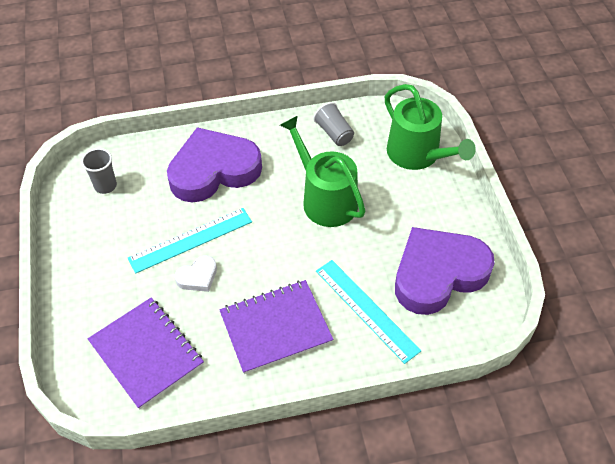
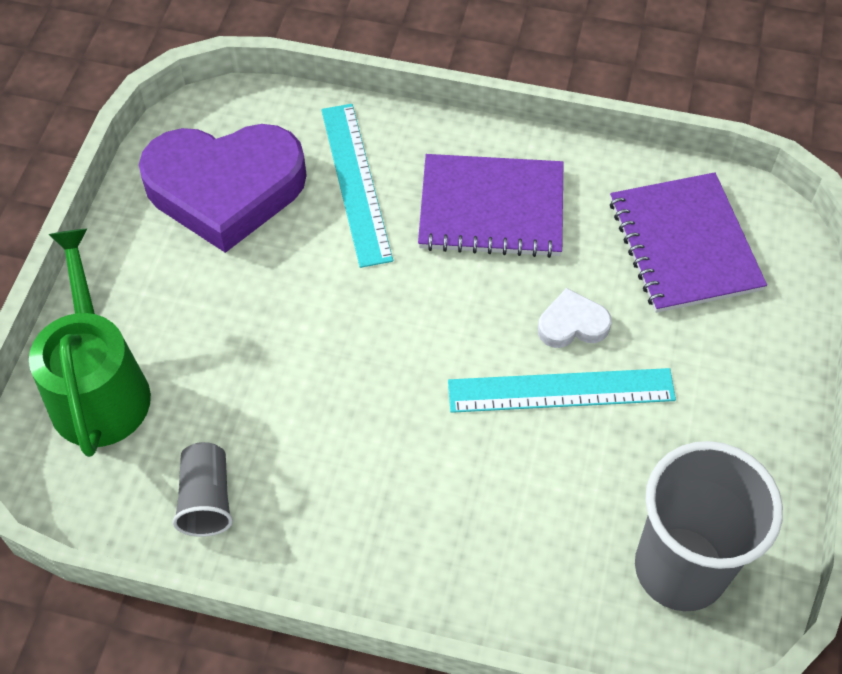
camera: 155 degrees left, 5 degrees up
(105, 186) = (680, 568): grey cup -> grey cup, size x2.04
(213, 170) = (467, 514): purple heart -> none
(325, 199) = (307, 370): green watering can -> none

